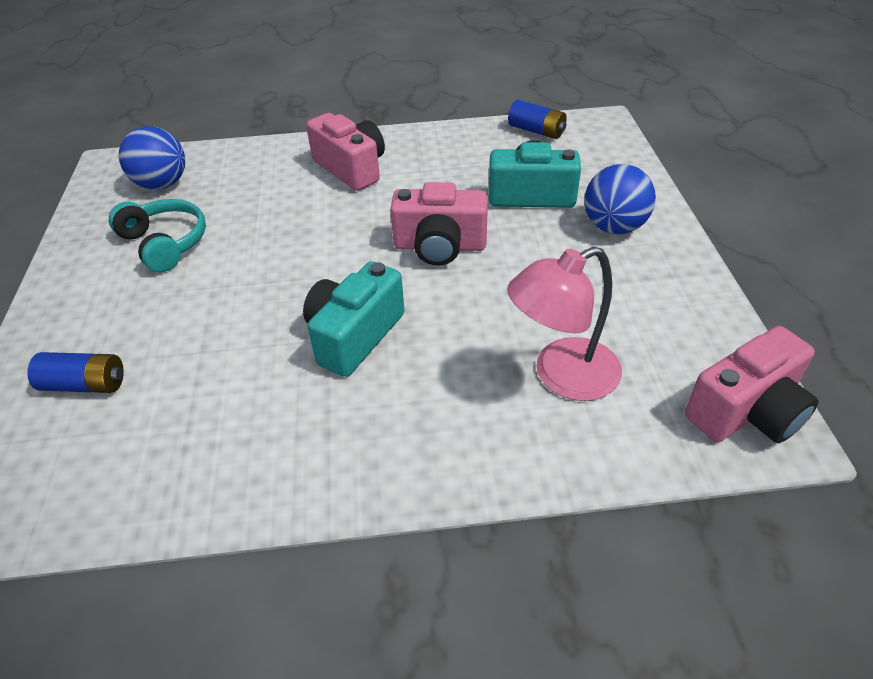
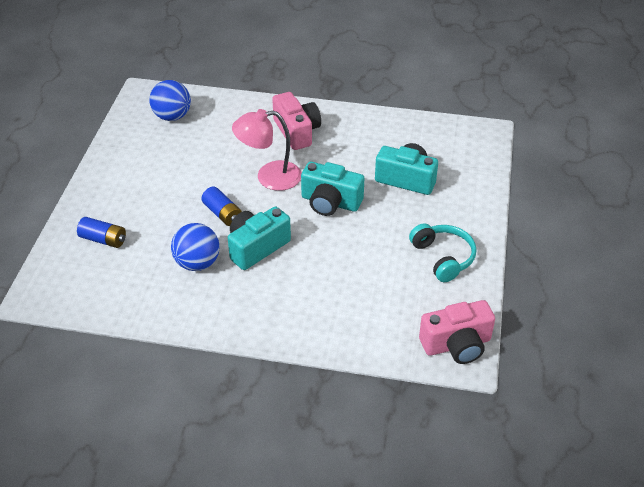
camera: 15 degrees right, 0 degrees up
(165, 243) = (164, 161): turquoise headphones -> turquoise headphones (443, 257)
(440, 246) = (330, 202): pink camera -> turquoise camera
(536, 131) = (436, 129): blue battery -> blue battery (222, 213)
(562, 376) = (364, 299): pink lamp -> pink lamp (269, 177)
(614, 227) = (448, 215): blue ball -> blue ball (197, 263)

